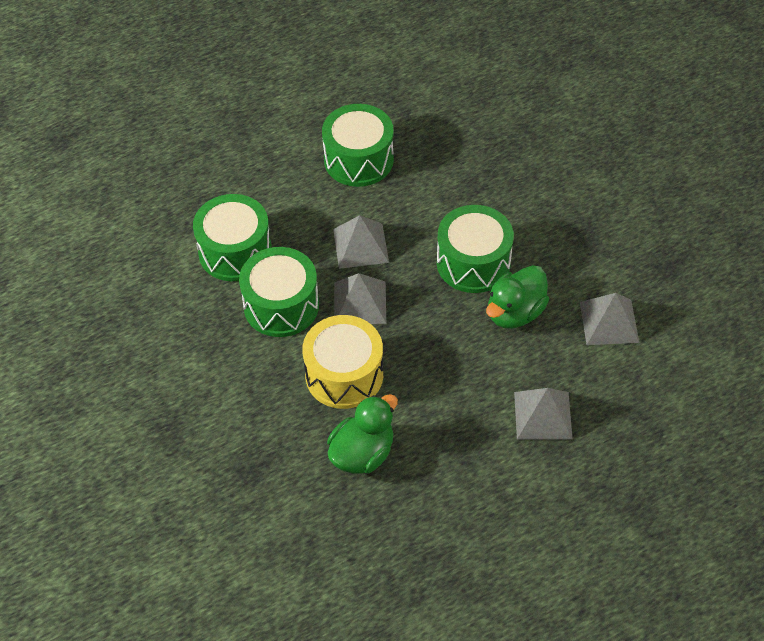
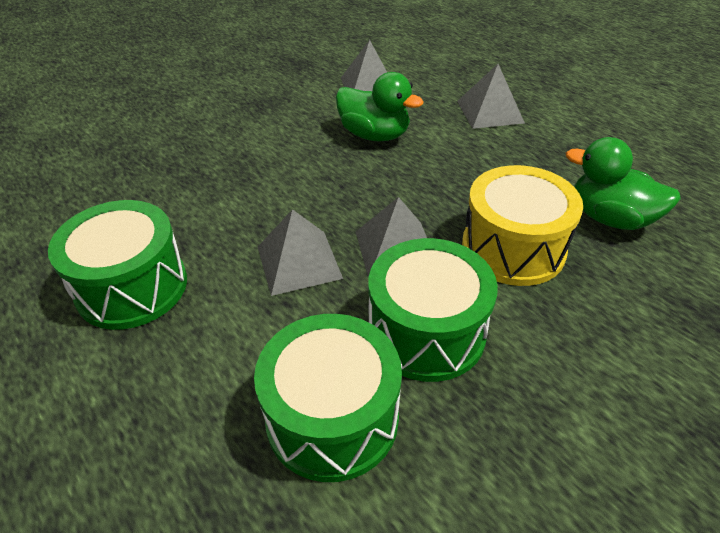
camera: 100 degrees left, 10 degrees down
(473, 263) = (313, 167): green drum -> none

